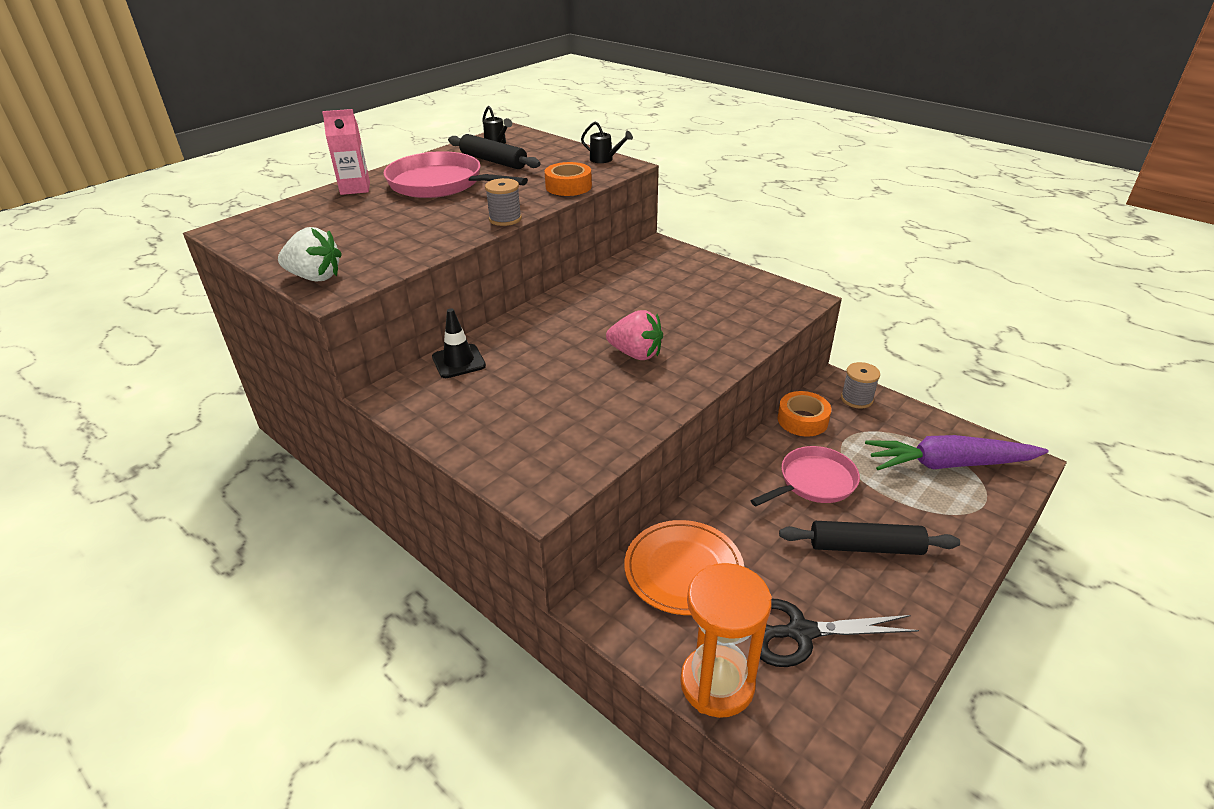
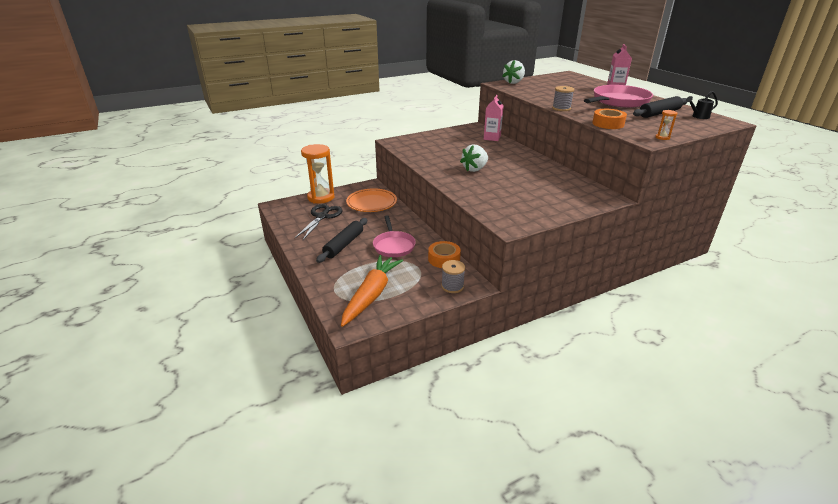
camera: 110 degrees right, 5 degrees down
(458, 361) = (492, 138): black traffic cone -> pink carton
(604, 159) = (662, 137): black watering can -> orange hourglass
(636, 354) = (475, 169): pink strawberry -> white strawberry
(949, 464) = (371, 295): purple carrot -> orange carrot

